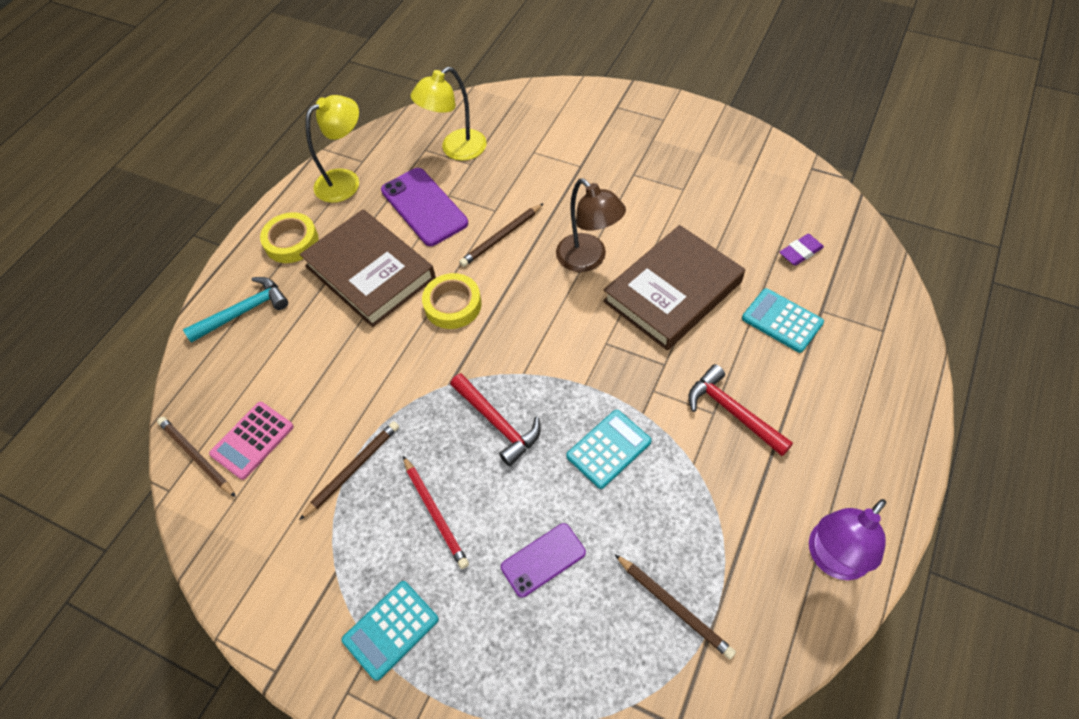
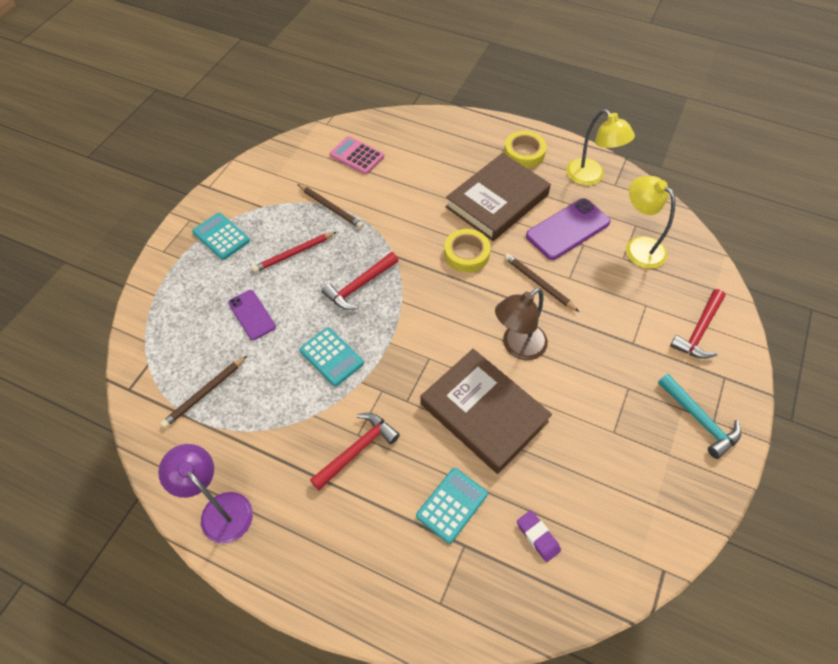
camera: 85 degrees right, 0 degrees up
(197, 457) = (347, 132): brown pencil -> none
(244, 312) = (459, 137): turquoise hammer -> turquoise hammer (699, 420)
(564, 117) = (699, 331): none -> red hammer

